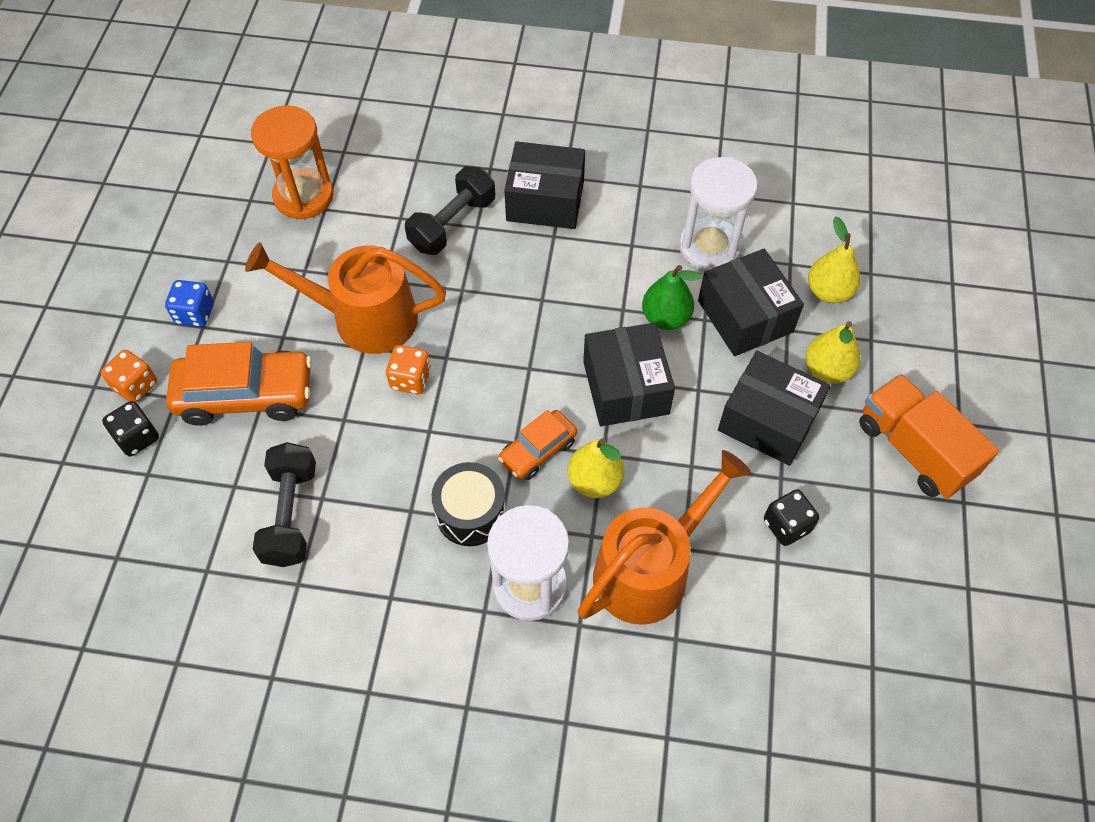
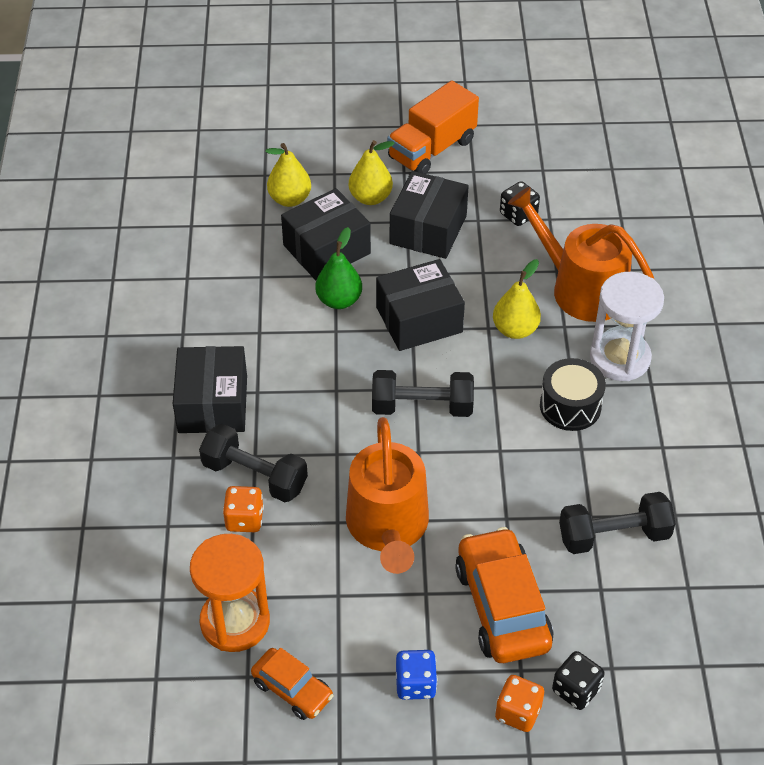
camera: 100 degrees left, 10 degrees down
(410, 379) = (449, 474): orange dice -> orange dice (244, 519)
(503, 370) = (422, 407): none -> black dumbbell
(538, 450) = (497, 370): orange car -> orange car (292, 689)
(709, 247) = (253, 277): white hourglass -> none

